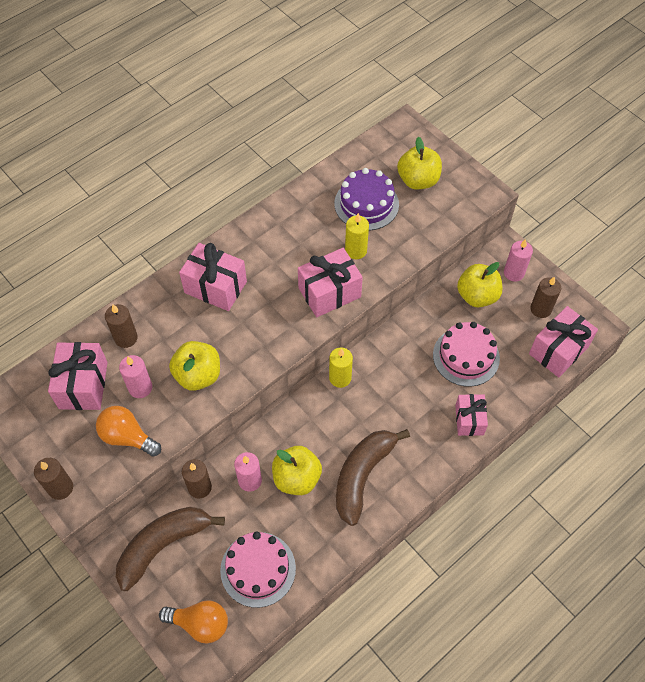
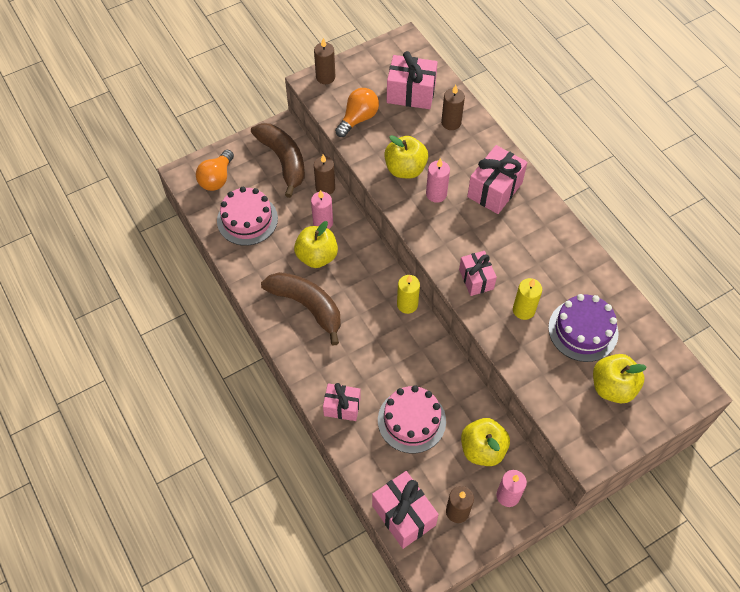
camera: 100 degrees right, 0 degrees up
(140, 388) = (401, 129): pink candle -> pink candle (436, 194)
(329, 292) = (476, 279): pink gift -> pink gift, size x0.65

